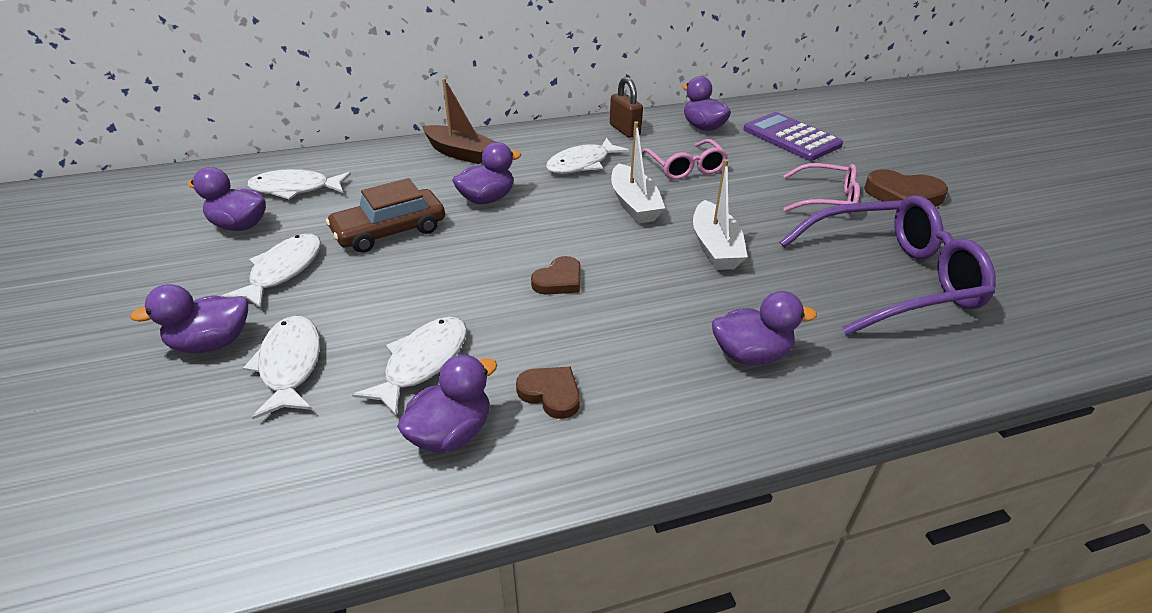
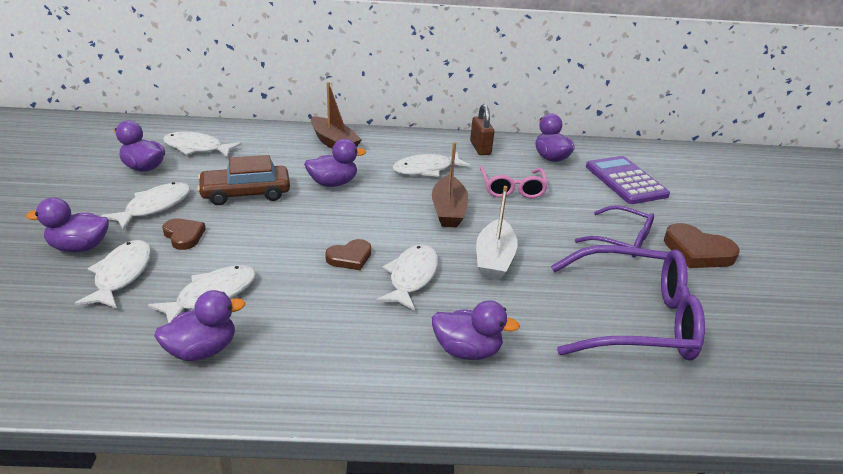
camera: 15 degrees right, 5 degrees down
(551, 394) = (290, 340): brown heart -> brown heart (184, 236)
(634, 204) = (448, 210): white boat -> brown boat
(641, 287) = (411, 277): none -> white fish
(826, 199) = (621, 240): pink glasses -> purple glasses

